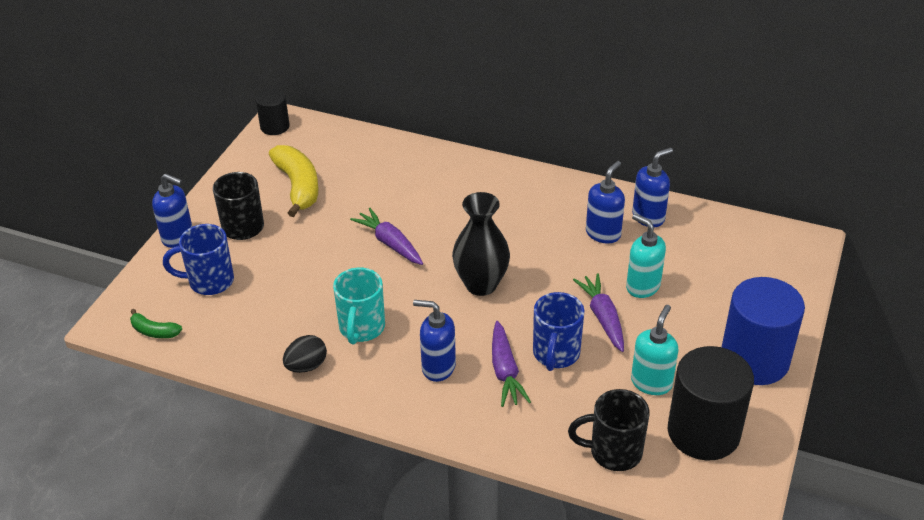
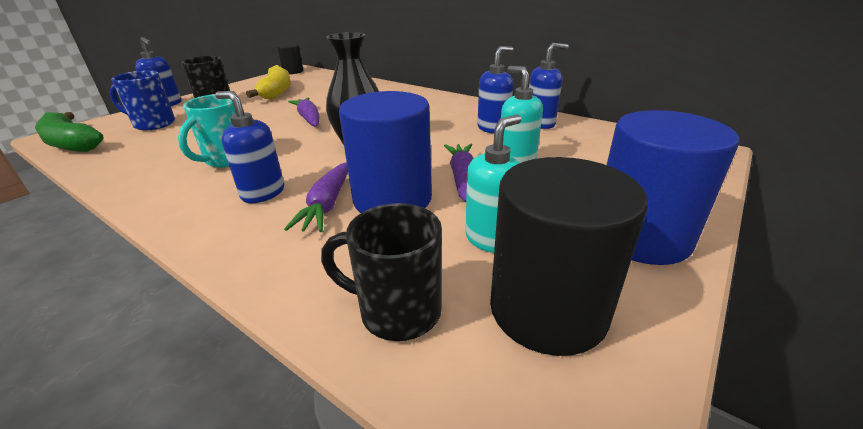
camera: 15 degrees right, 10 degrees down
(154, 331) = (72, 143): green banana -> green banana, size x1.95
(306, 366) = (148, 177): black egg -> none
(556, 354) = (392, 199): blue mug -> blue cylinder

